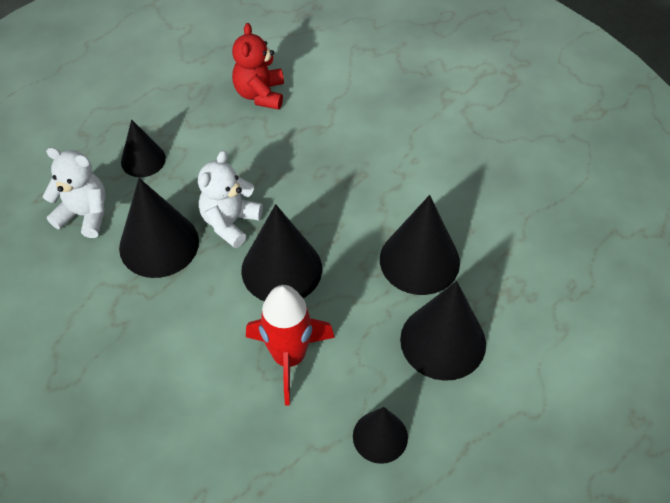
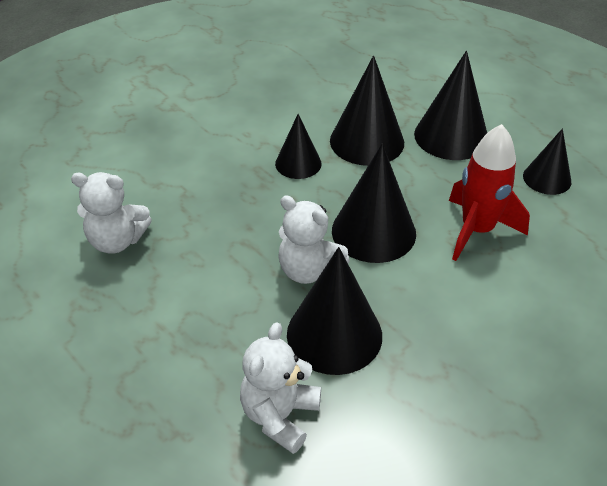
camera: 85 degrees left, 10 degrees down
(143, 160) = (196, 355): black cone -> black cone (298, 163)
(260, 94) = (117, 241): red teddy bear -> white teddy bear

